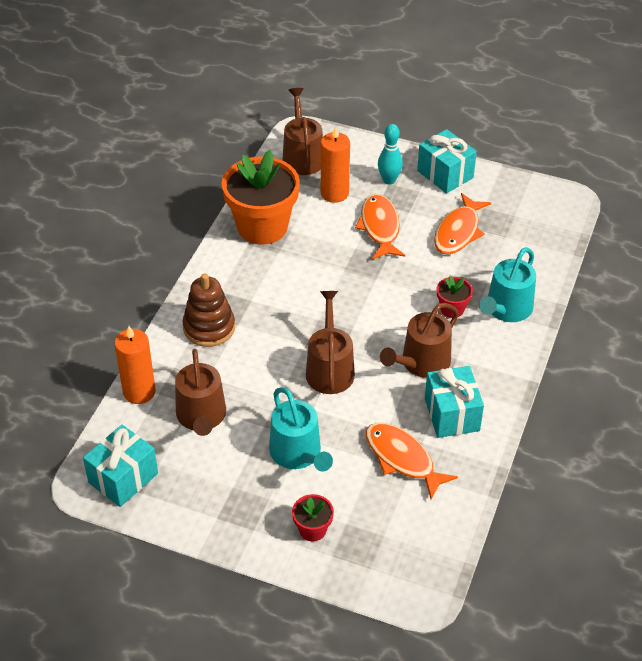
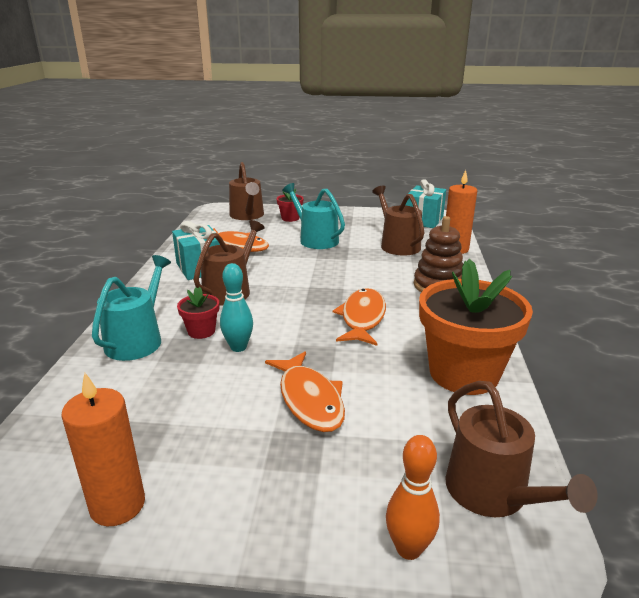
camera: 165 degrees right, 20 degrees down
(329, 369) = (313, 277): brown watering can -> brown watering can (247, 215)
(334, 193) = (398, 436): orange candle -> orange candle (117, 505)
(358, 144) = (408, 548): none -> orange bowling pin
(389, 180) = (320, 477): turquoise bowling pin -> turquoise bowling pin (238, 347)
(445, 174) = (220, 512): turquoise gift -> none
(458, 232) = (194, 414): orange fish -> orange fish (362, 318)

